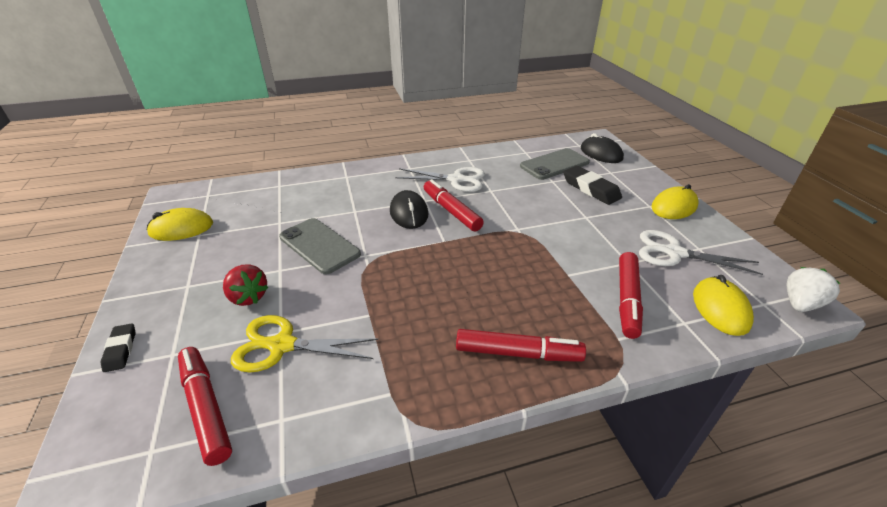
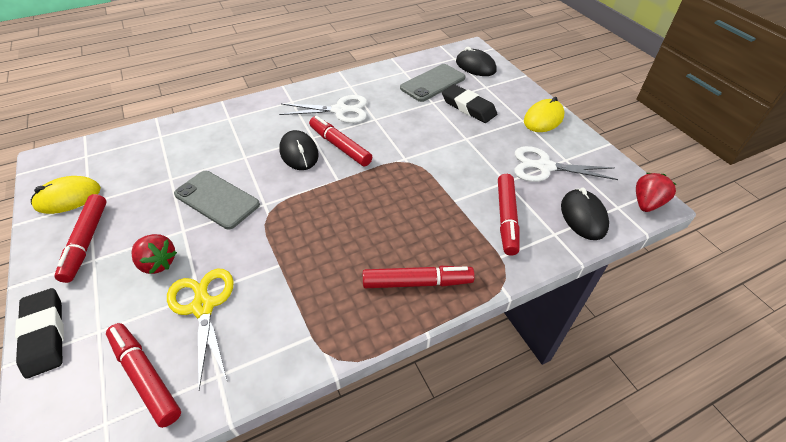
camera: 10 degrees left, 10 degrees up
(120, 350) = (44, 334): black eraser -> black eraser, size x1.74
(186, 269) = (86, 242): none -> red marker
(282, 345) = (203, 307): yellow scissors -> yellow scissors turned 75 degrees clockwise
(720, 308) = (583, 216): yellow mouse -> black mouse
(800, 304) = (646, 203): white strawberry -> red strawberry

